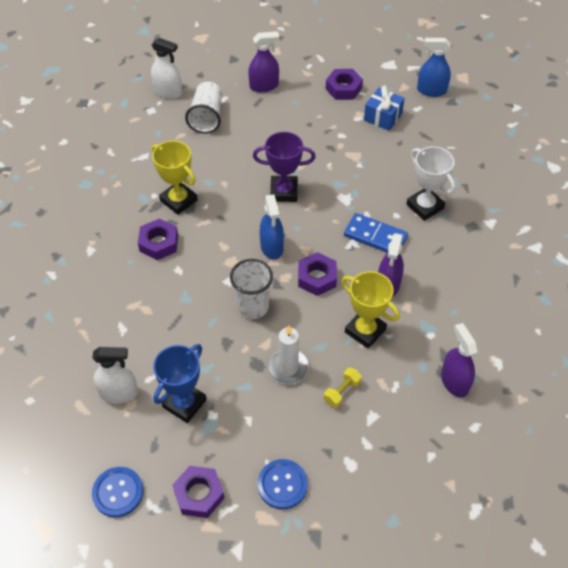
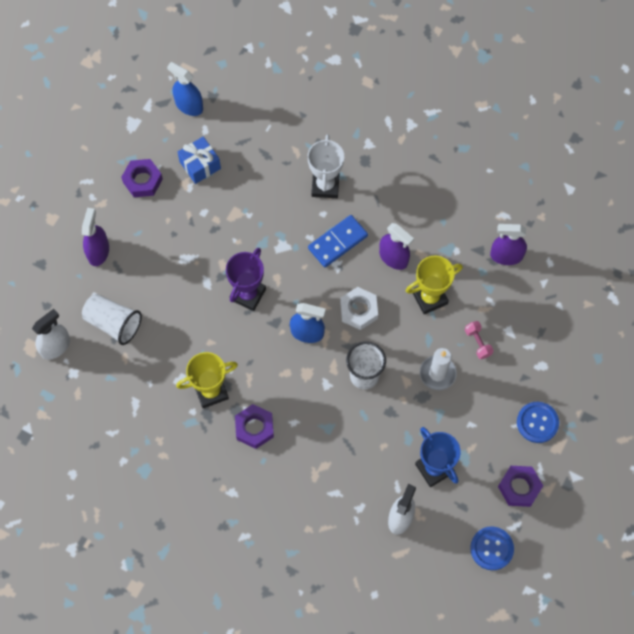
camera: 65 degrees left, 15 degrees up
(317, 278) = (358, 310): purple nut -> white nut
(342, 392) = (478, 342): yellow dumbbell -> pink dumbbell
(425, 206) = (325, 186): white trophy -> white trophy turned 75 degrees counterclockwise
(431, 90) = (189, 105): blue spray bottle -> blue spray bottle turned 90 degrees clockwise

